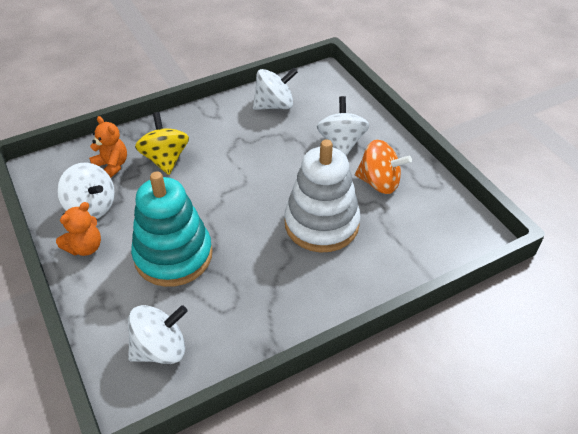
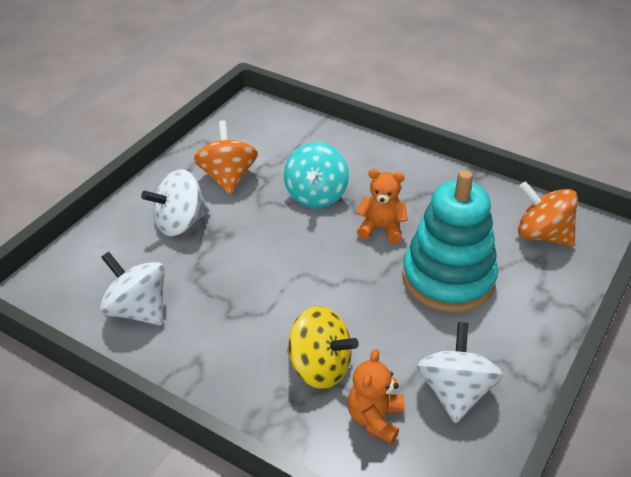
camera: 120 degrees left, 5 degrees down
(85, 247) = (508, 357): orange teddy bear -> orange teddy bear (381, 229)
(160, 349) = (542, 235): white spinning top -> orange spinning top
(165, 159) = (319, 367): yellow spinning top -> yellow spinning top turned 105 degrees counterclockwise
(321, 224) = (316, 195): white stacking toy -> turquoise spinning top

